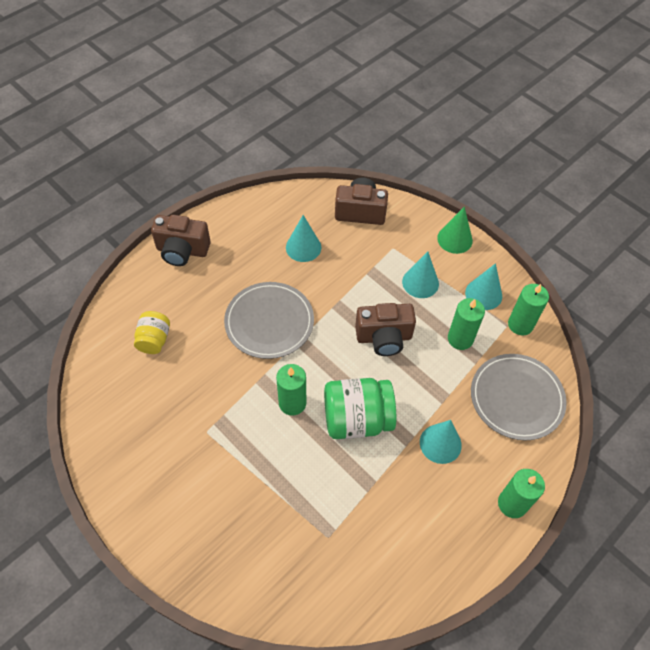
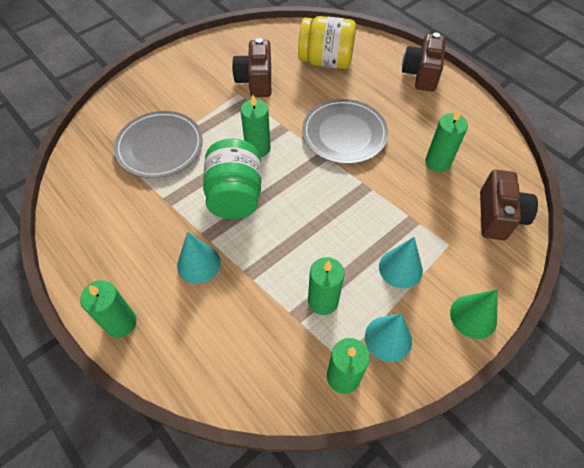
camera: 95 degrees right, 0 degrees up
(154, 340) = (326, 61): yellow jar -> yellow jar, size x1.75
(303, 247) = (438, 162): turquoise cone -> green candle
(384, 338) = (325, 225): brown camera -> brown camera (255, 81)
(516, 398) = (241, 351): grey plate -> grey plate (160, 146)

